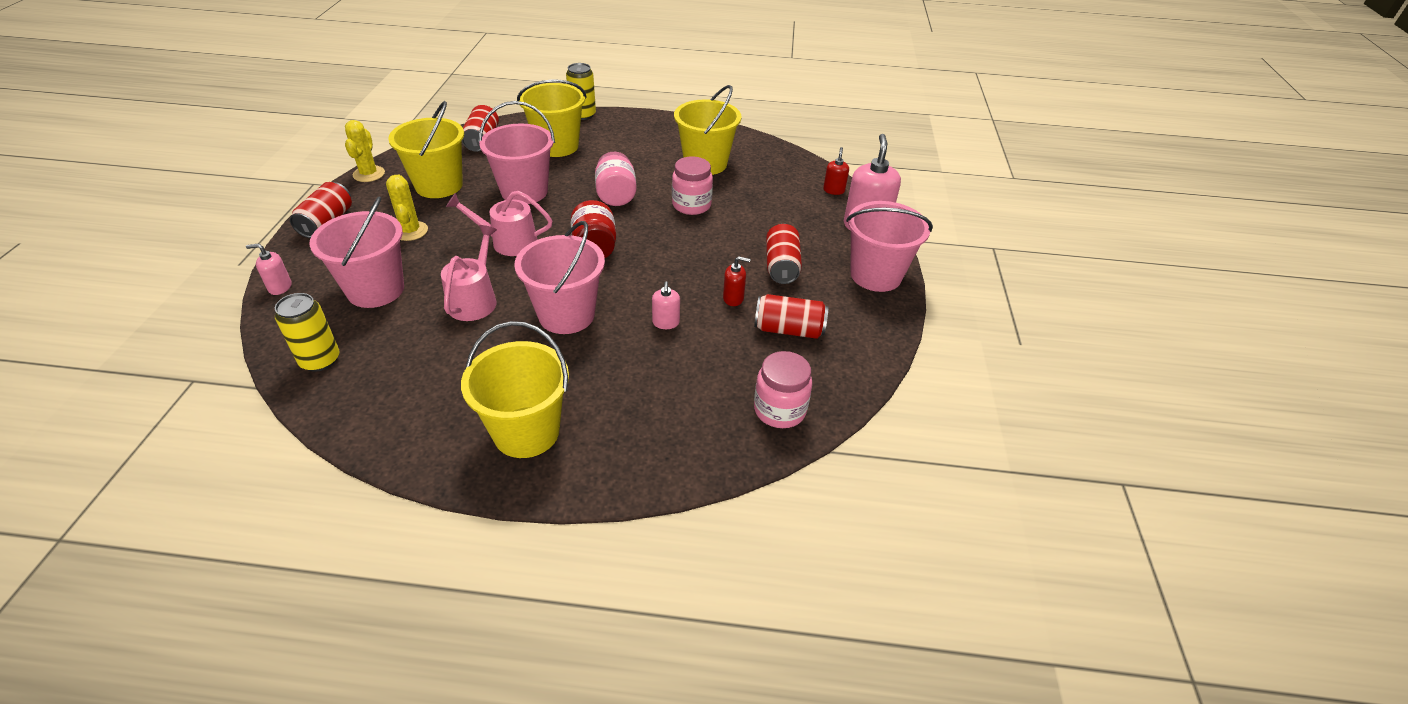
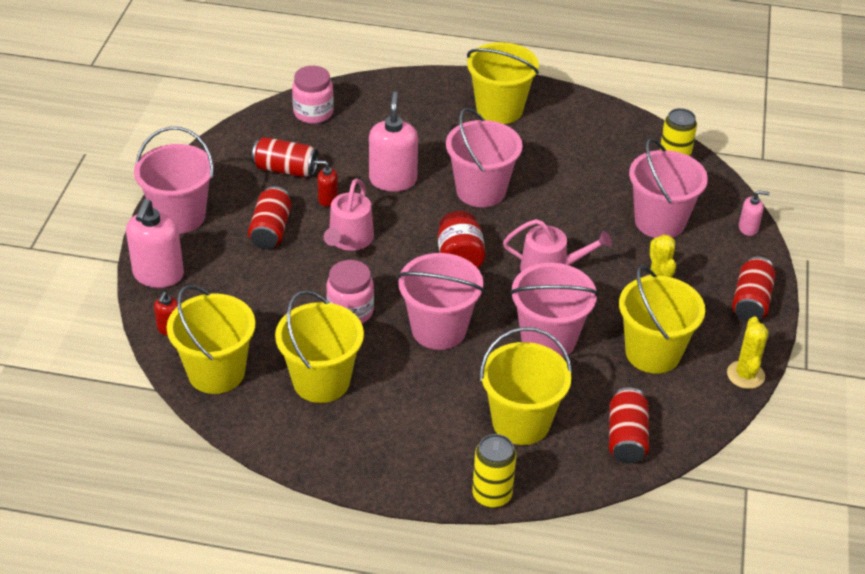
camera: 175 degrees left, 0 degrees up
(474, 300) = (566, 208): pink watering can -> pink watering can (349, 239)
(616, 195) = (438, 329): pink jar -> pink bucket
(666, 323) = (393, 180): pink soap dispenser -> pink soap dispenser, size x1.98
(785, 166) = (216, 372): none -> yellow bucket

